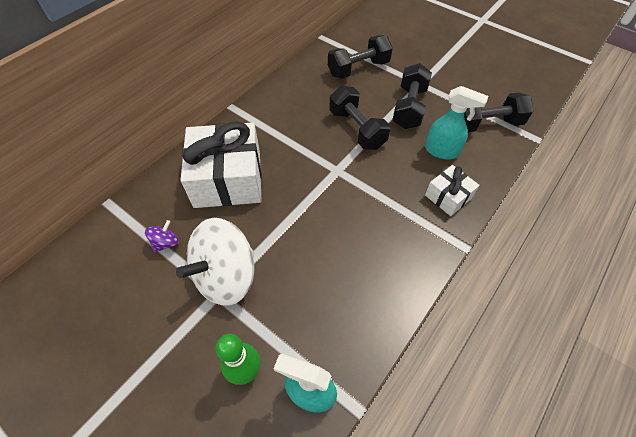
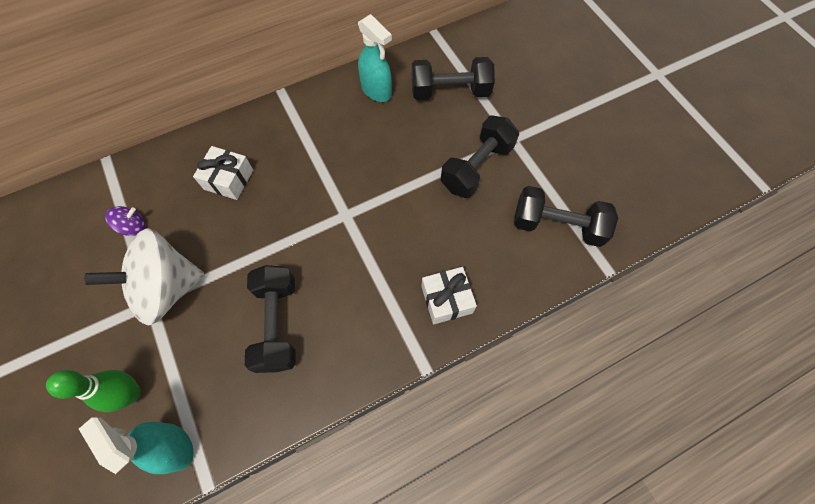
camera: 25 degrees right, 10 degrees up
(228, 179) = (228, 179): white gift -> white gift, size x0.50
(357, 129) = (398, 172): black dumbbell -> black dumbbell (277, 324)
(441, 151) = (477, 239): turquoise spray bottle -> turquoise spray bottle (376, 91)

